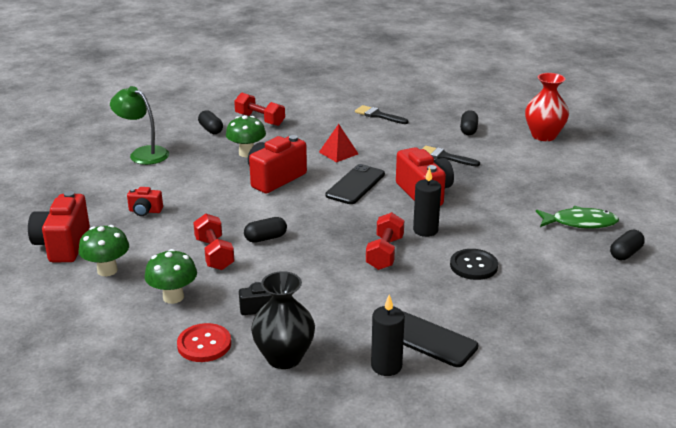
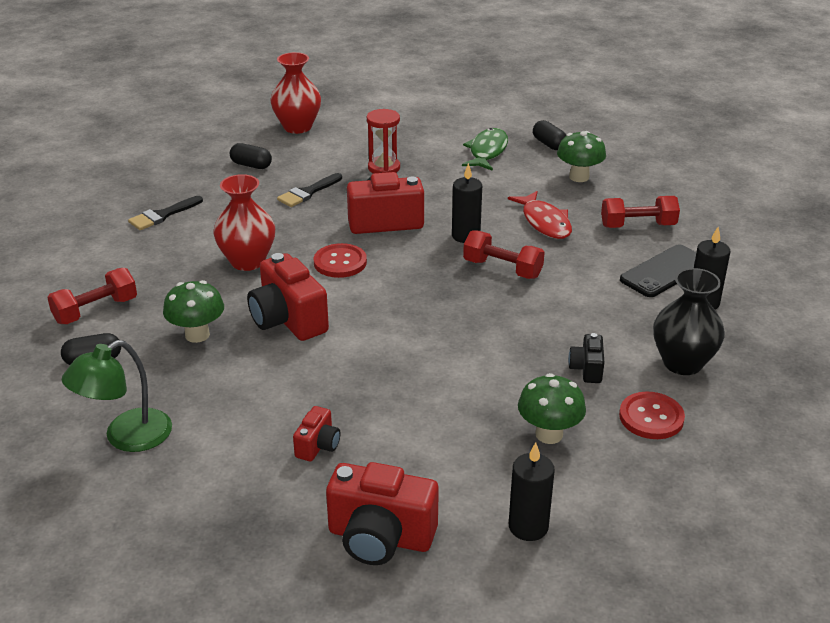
camera: 75 degrees left, 5 degrees up
(74, 298) = (528, 527): none -> black candle
(107, 270) = (467, 492): green mushroom -> green mushroom (579, 177)
(214, 254) = (459, 391): red dumbbell -> red dumbbell (638, 225)
(265, 238) = (438, 346): black capsule -> none
(338, 153) = (247, 261): red pyramid -> red vase
(355, 185) = (340, 262): black phone -> red button
(473, 266) = (544, 222): black button -> red fish
(508, 180) = (384, 168): none -> red hourglass

